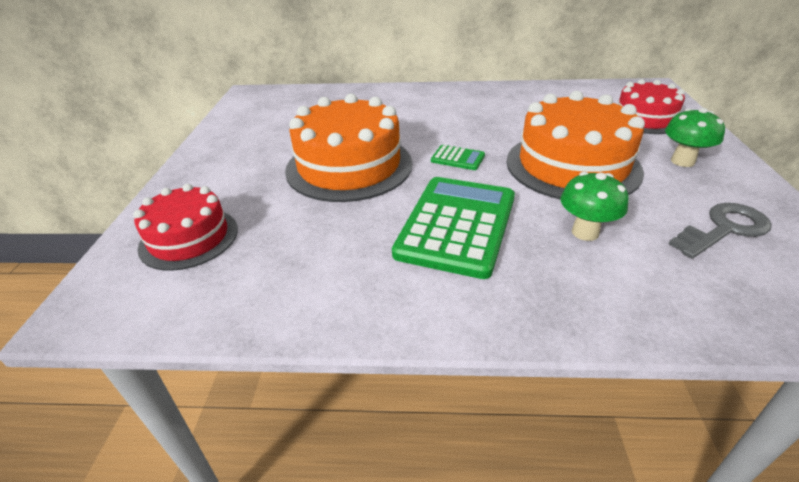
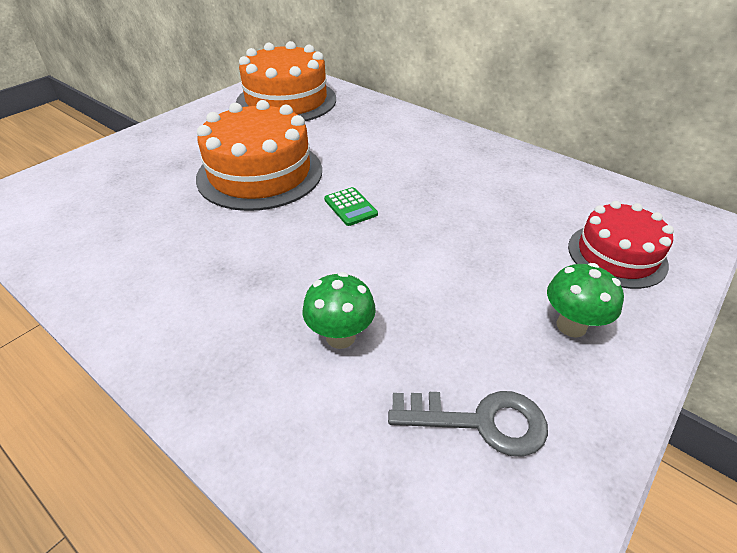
camera: 35 degrees right, 5 degrees up
(189, 238) = (92, 182): red cake -> none
(457, 225) = (254, 268): green calculator -> none
(572, 165) = (441, 267): orange cake -> orange cake (286, 101)

